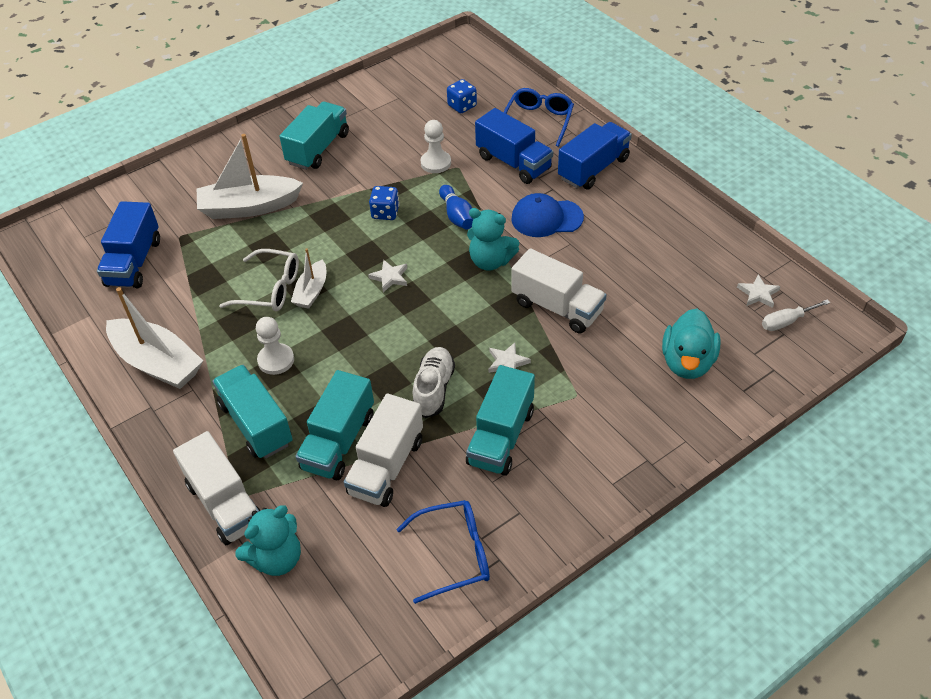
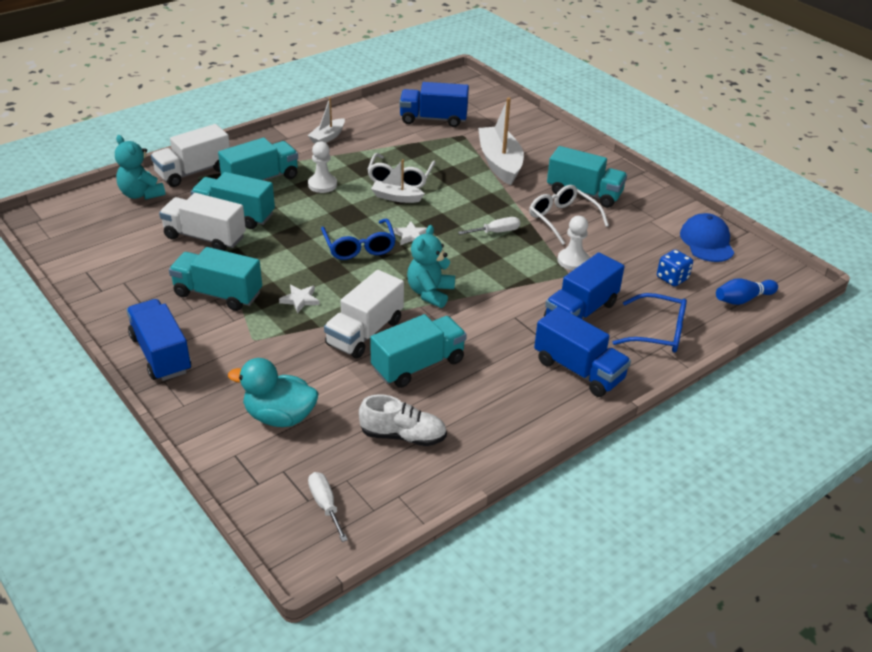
camera: 85 degrees right, 10 degrees down
(157, 363) = (327, 137): white boat -> white boat, size x0.55
(364, 166) = (562, 219): none -> white glasses
(385, 213) = (496, 232): blue dice -> white screwdriver
(434, 389) = (277, 259): white shoe -> white shoe (403, 436)
(454, 554) = (114, 269): blue glasses -> blue glasses (359, 247)
(457, 216) = (494, 273): blue bowling pin -> blue bowling pin (742, 299)
(546, 218) = (493, 331): blue cap -> blue cap (707, 242)
(600, 268) = (418, 365): none -> turquoise truck
(611, 474) = (161, 354): none -> blue truck
(758, 293) = (372, 487): white star -> none

